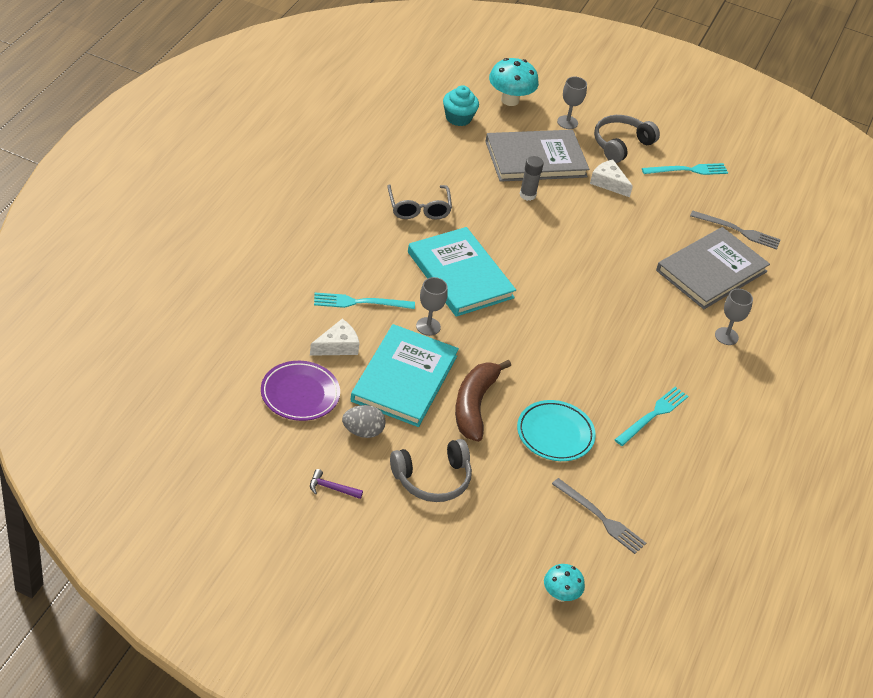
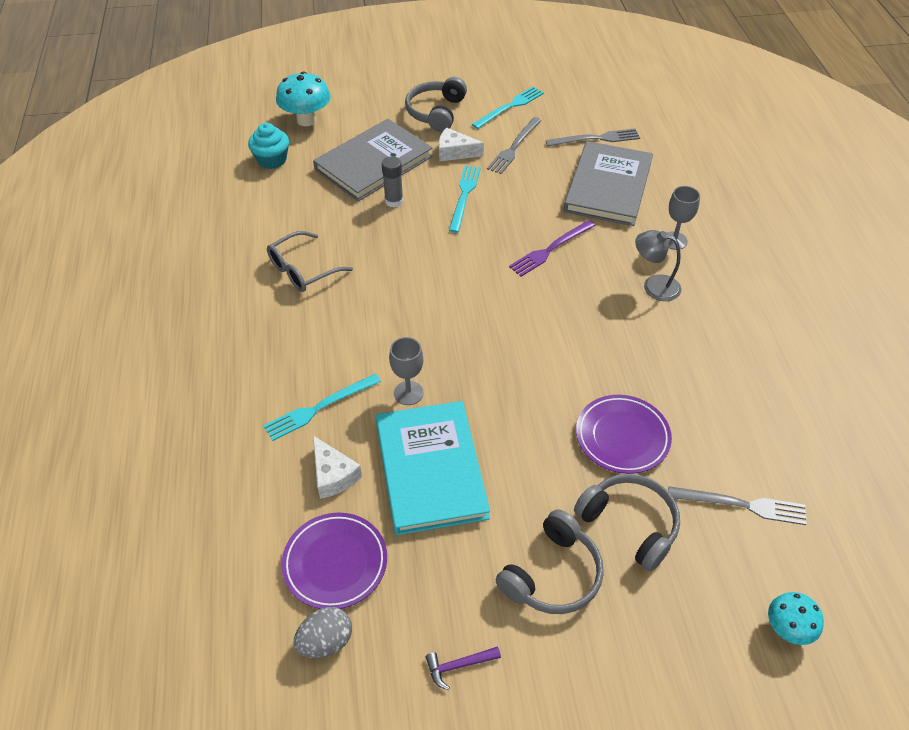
camera: 25 degrees left, 5 degrees up
(337, 346) = (333, 475): white cheese -> white cheese turned 120 degrees clockwise
(363, 431) = (437, 565): grey egg -> grey egg (326, 641)
(418, 209) = (302, 270): grey glasses -> grey glasses turned 90 degrees clockwise
(460, 275) = (396, 317): turquoise book -> none
(474, 405) = (523, 455): brown banana -> none
(510, 483) = (629, 524): none -> grey headphones
(555, 434) = (622, 437): turquoise plate -> purple plate
(567, 122) = (374, 115): grey goblet -> none
(619, 291) = (550, 249): none -> purple fork
(653, 415) = (686, 358): turquoise fork -> turquoise fork (464, 196)
(661, 203) = (514, 147): none -> grey fork
(677, 357) = (654, 286): none -> grey lamp

